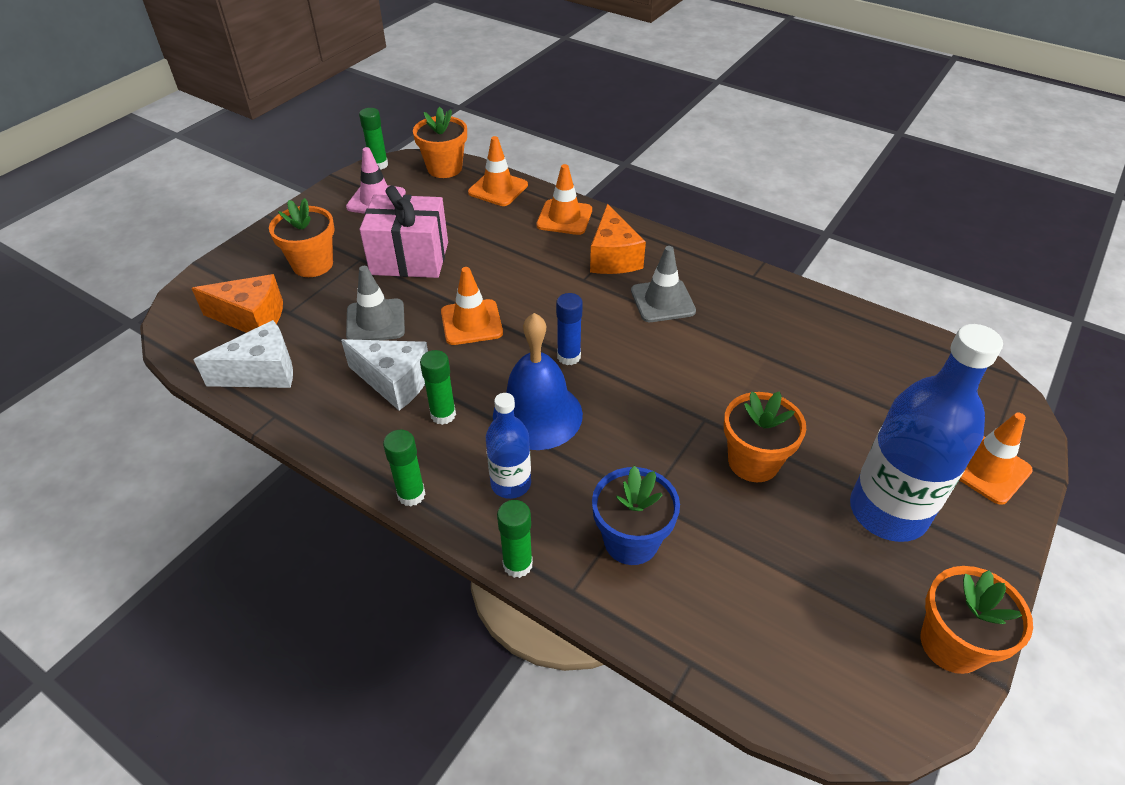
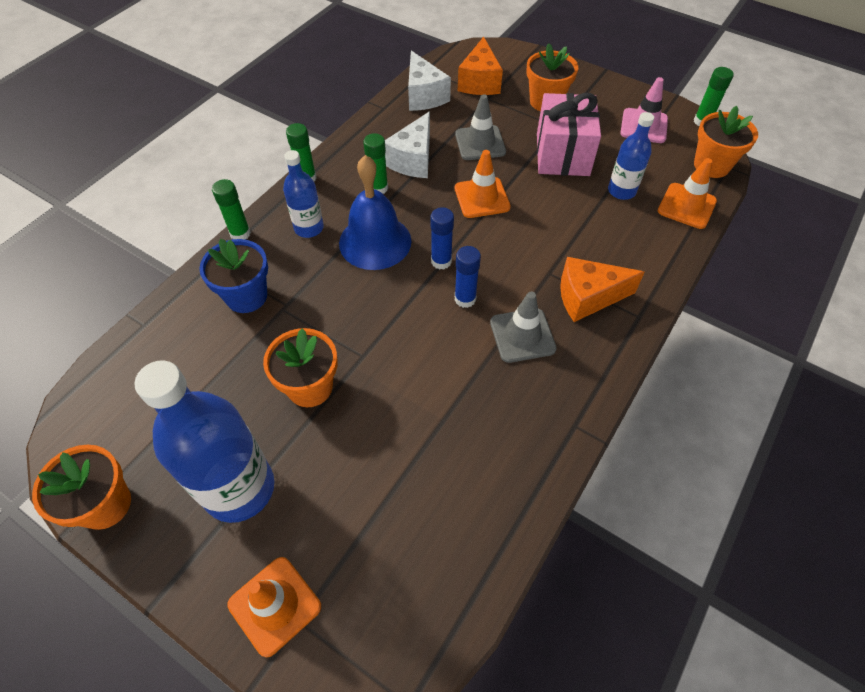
camera: 90 degrees right, 10 degrees up
(473, 224) = (621, 191): none -> blue bottle
(564, 218) = (649, 259): orange traffic cone -> none
(621, 339) = (465, 299): none -> blue glue stick

